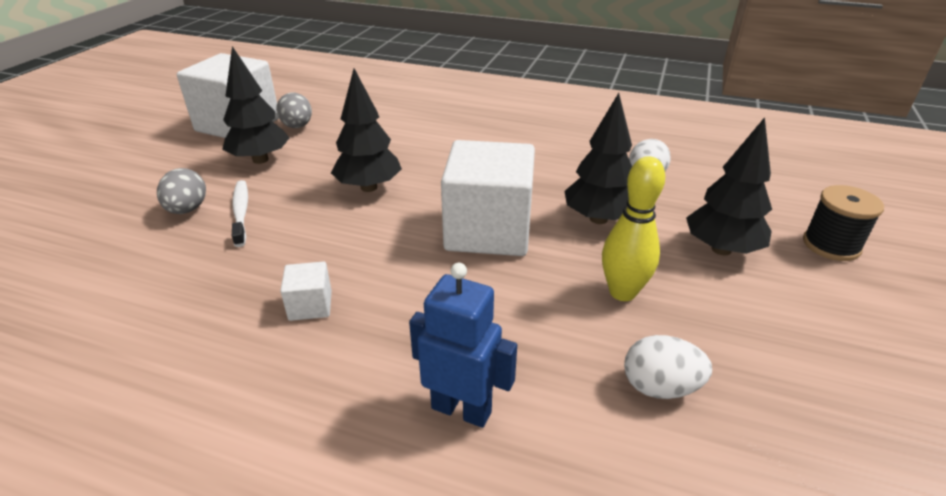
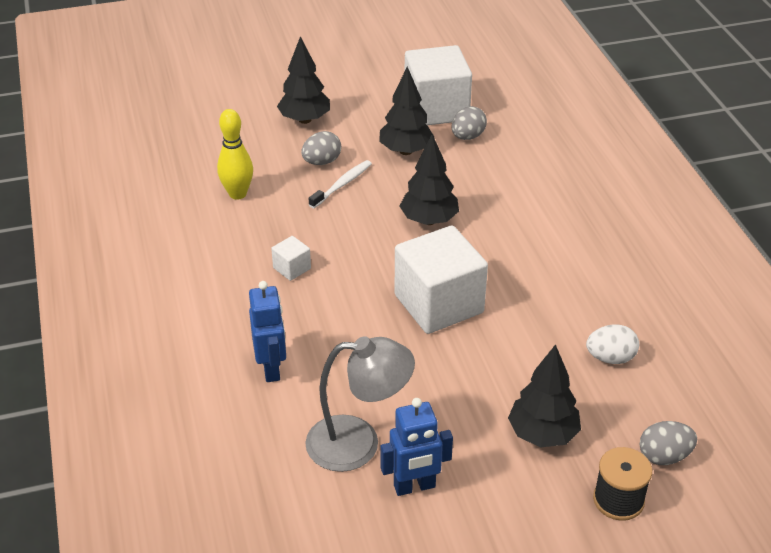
camera: 55 degrees right, 5 degrees up
(598, 219) = (514, 353): black tree -> black tree (305, 120)
(622, 292) = (434, 397): yellow bowling pin -> yellow bowling pin (237, 194)
(660, 387) = (358, 443): white egg -> grey lamp
(760, 371) = (414, 486): none -> blue robot
(783, 202) = (664, 456): none -> grey egg

